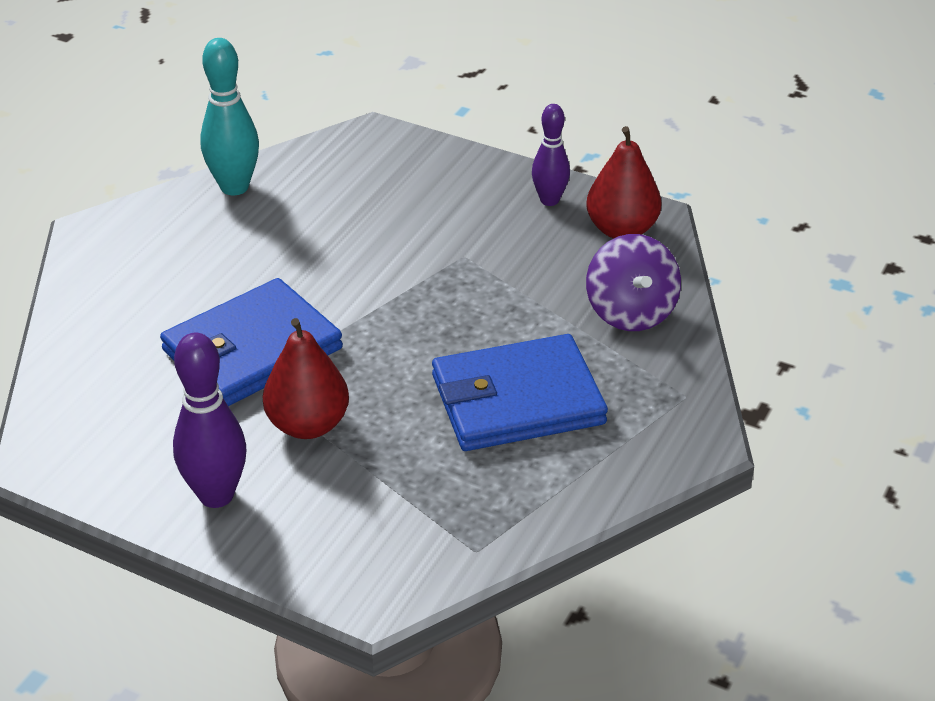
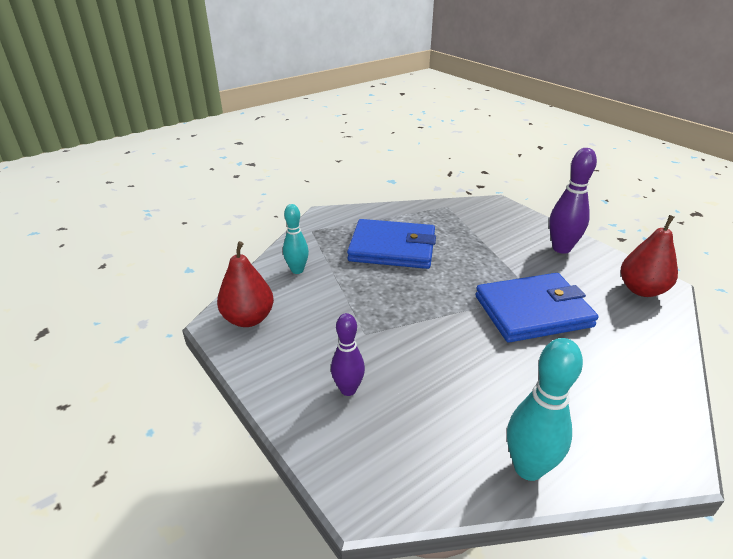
camera: 155 degrees left, 5 degrees down
(308, 425) = (507, 265): red pear -> red pear (641, 290)
(549, 200) = (271, 358): purple bowling pin -> purple bowling pin (348, 389)
(630, 312) = (297, 270): purple spinning top -> turquoise bowling pin

